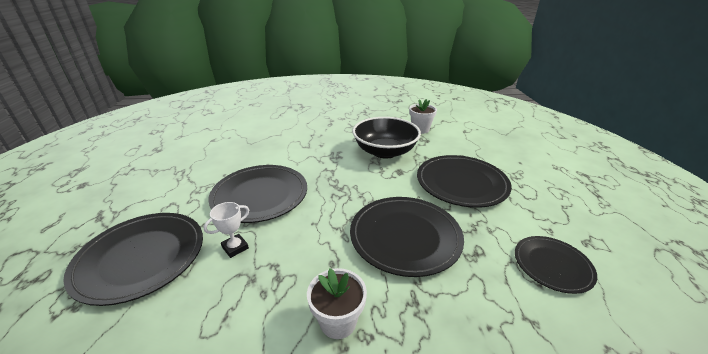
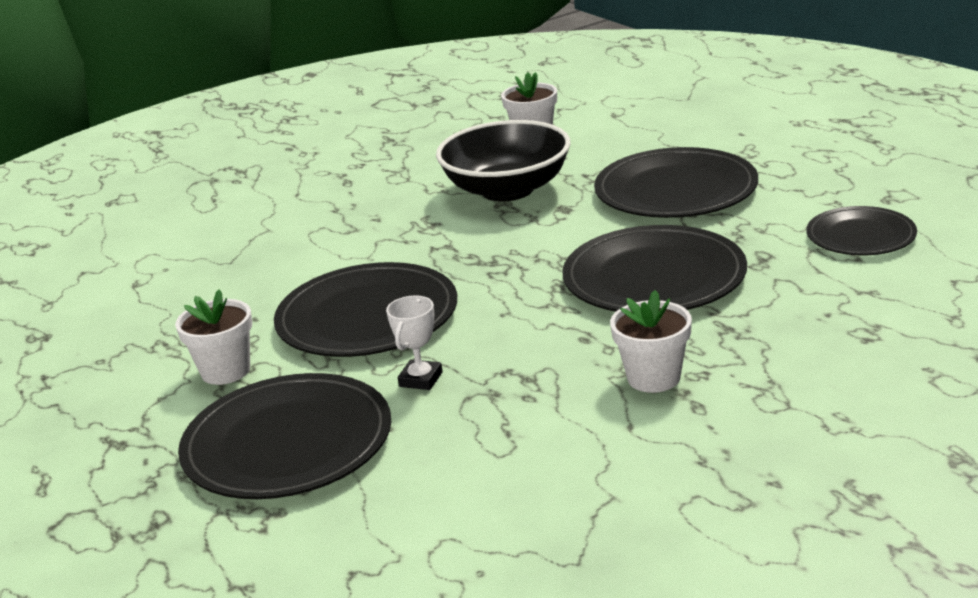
camera: 25 degrees left, 5 degrees down
(180, 198) = (225, 371): none -> white flower pot

